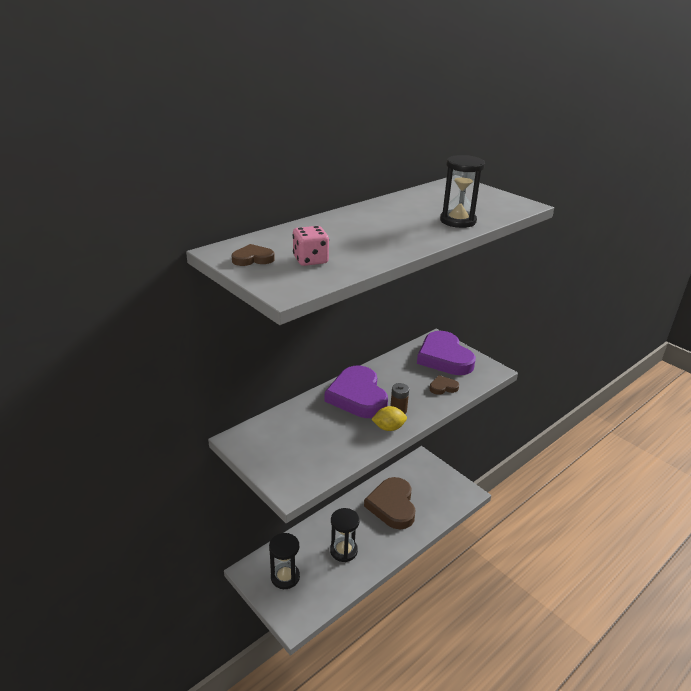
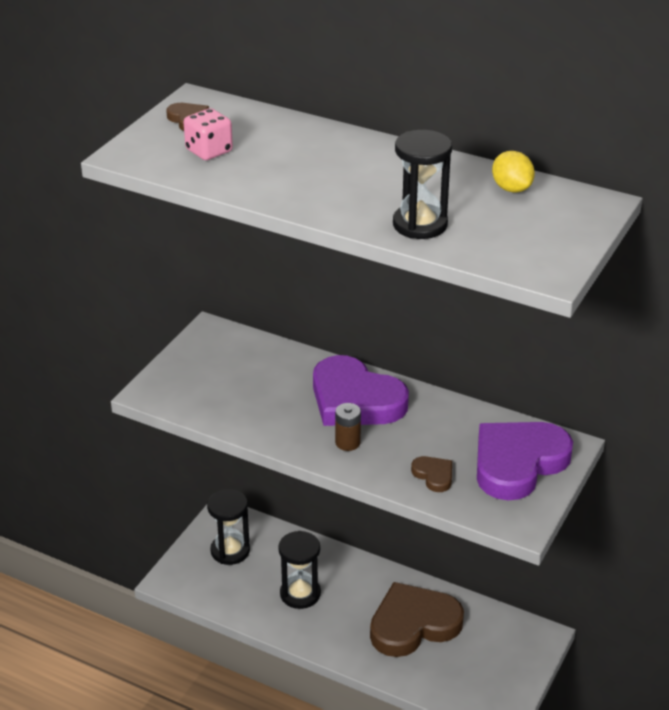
camera: 70 degrees right, 5 degrees up
(357, 396) = (355, 399): purple heart -> purple heart turned 105 degrees counterclockwise
(388, 428) = (303, 442): yellow lemon -> yellow lemon (511, 188)

